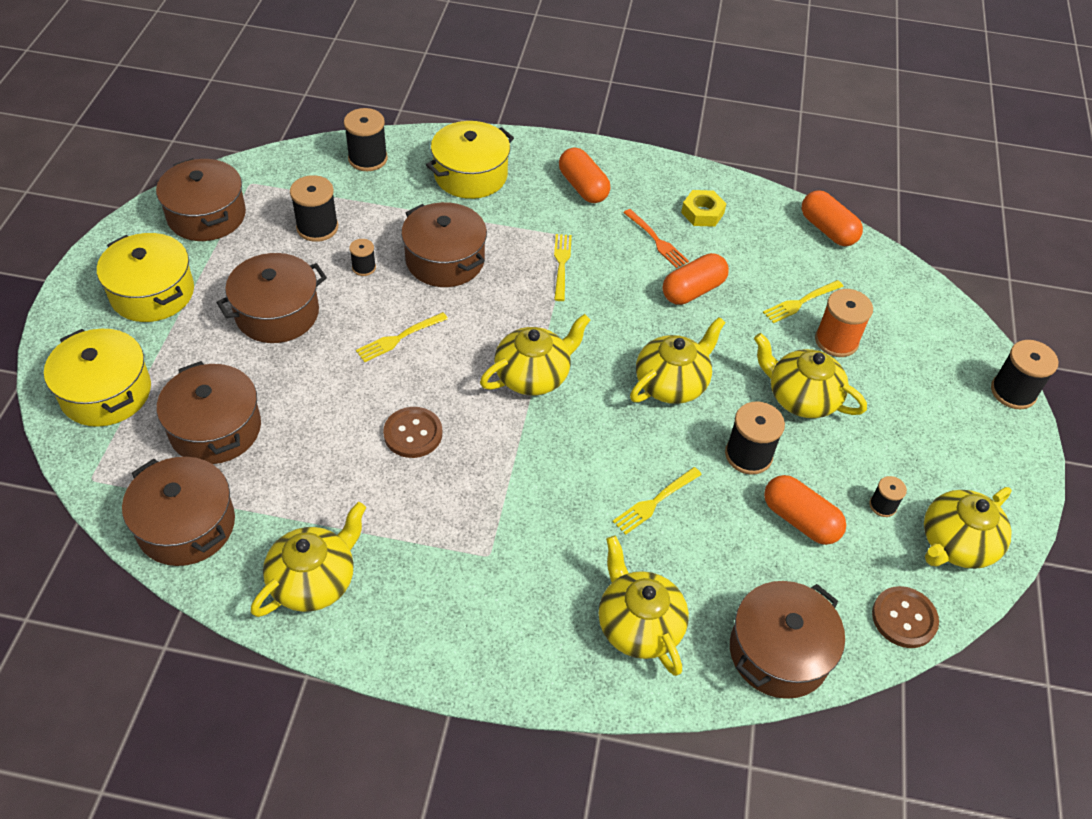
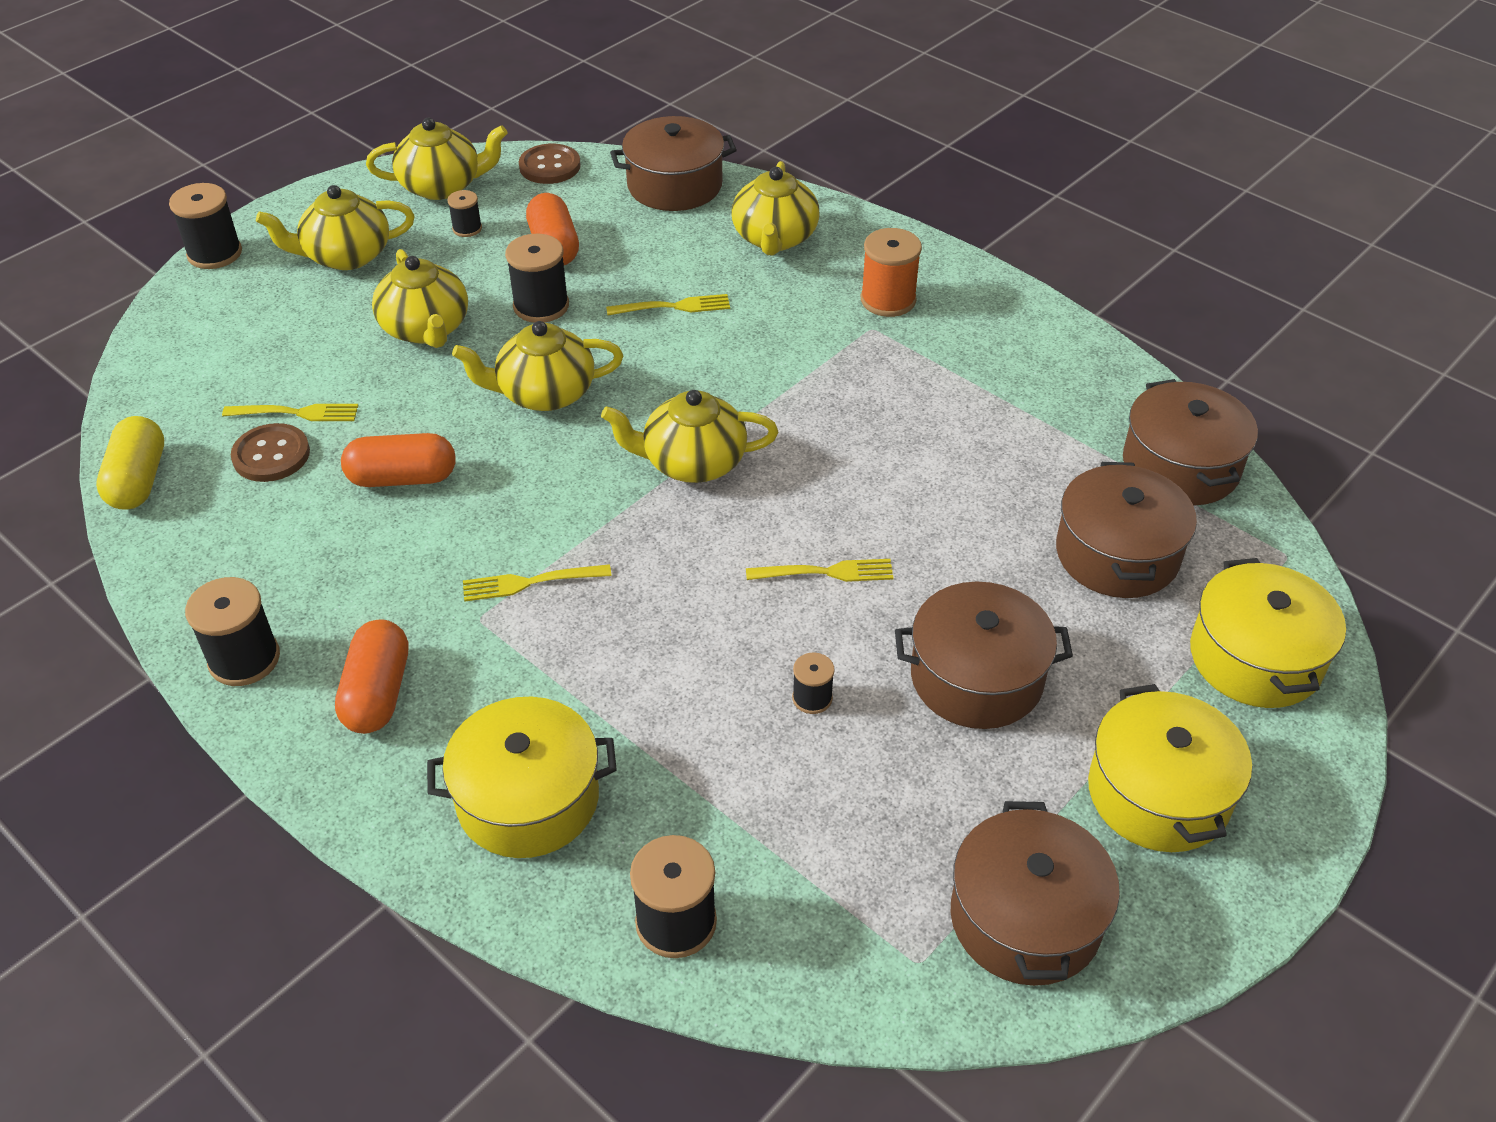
camera: 145 degrees left, 5 degrees down
(314, 580) = (1058, 371): yellow teapot -> yellow teapot (346, 256)
(317, 227) = (845, 805): black spool -> black spool (244, 659)
(413, 434) = (879, 457): brown button -> brown button (271, 455)
(445, 260) = (686, 659): brown pot -> none
(561, 264) = (530, 582): yellow fork -> yellow fork turned 45 degrees clockwise
(656, 240) = (370, 561): orange fork -> none
(702, 213) = (261, 573): yellow nut -> none
(827, 230) = (138, 480): orange capsule -> yellow capsule
(836, 341) = (315, 361): orange spool -> orange spool (888, 300)

